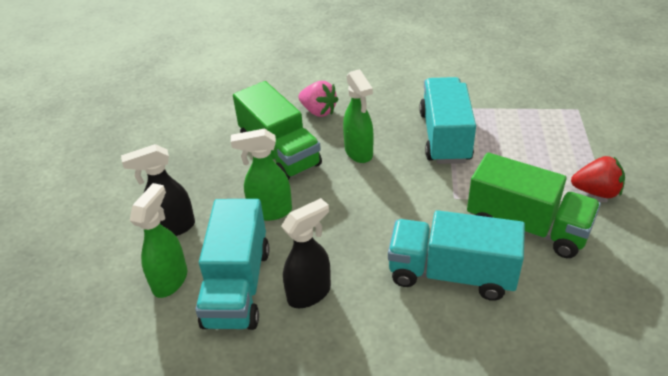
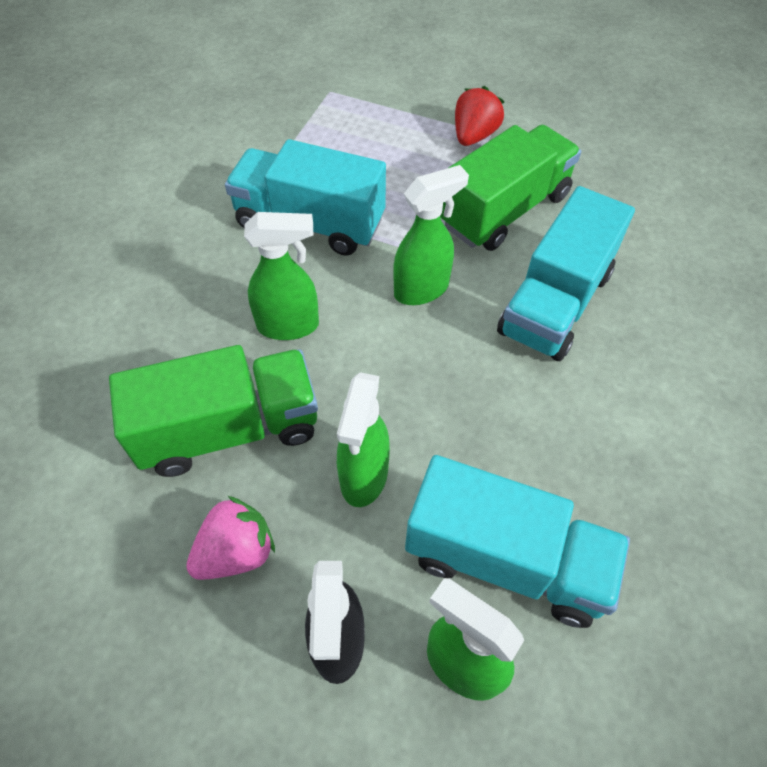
camera: 75 degrees left, 15 degrees up
(309, 293) = (545, 464): black spray bottle -> none
(318, 111) = (157, 347): pink strawberry -> pink strawberry (236, 552)
(421, 201) = (422, 289): none -> green spray bottle

